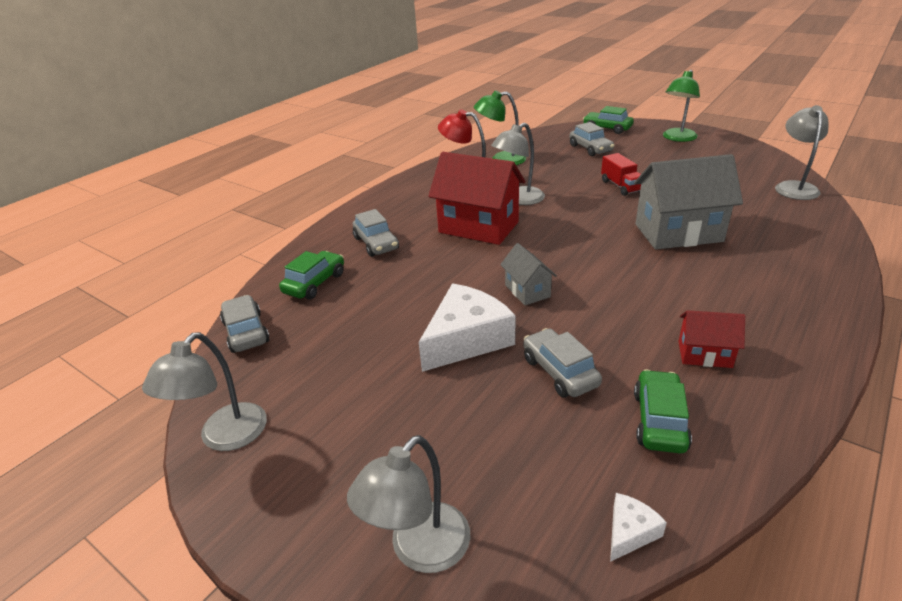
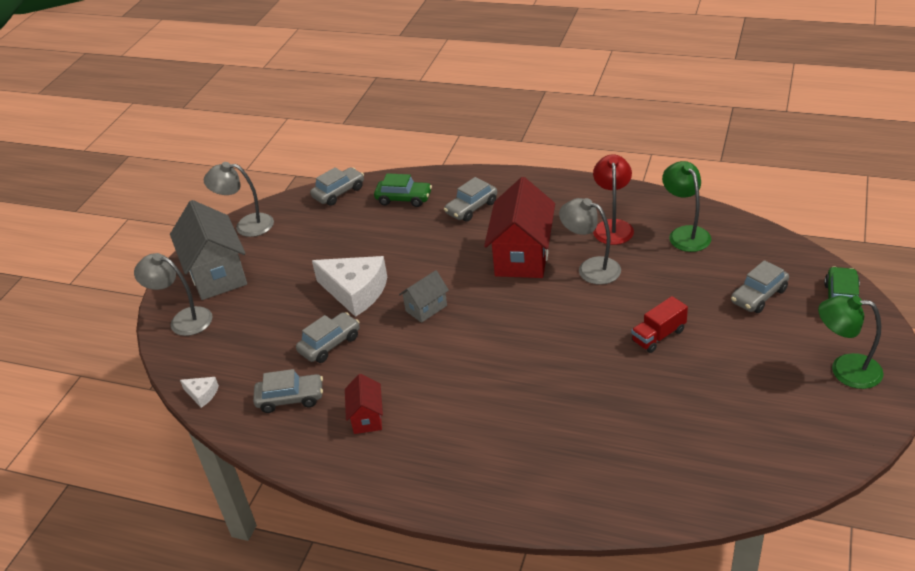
camera: 75 degrees right, 5 degrees up
(659, 420) = (290, 398): green car -> grey car
(678, 233) = (563, 389): grey house -> grey house (217, 274)
(794, 187) = (730, 486): grey lamp -> none

